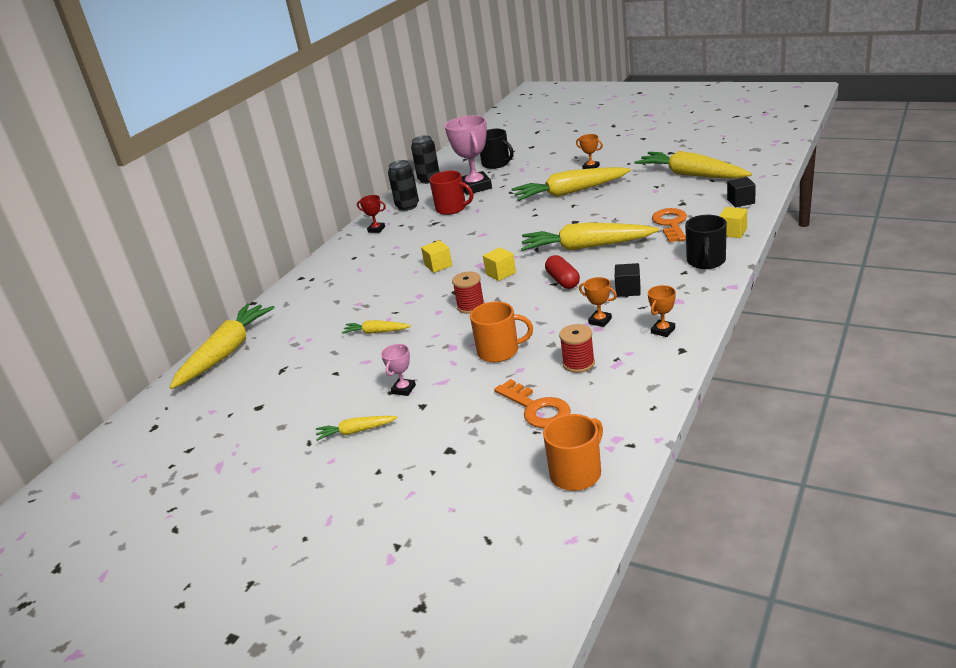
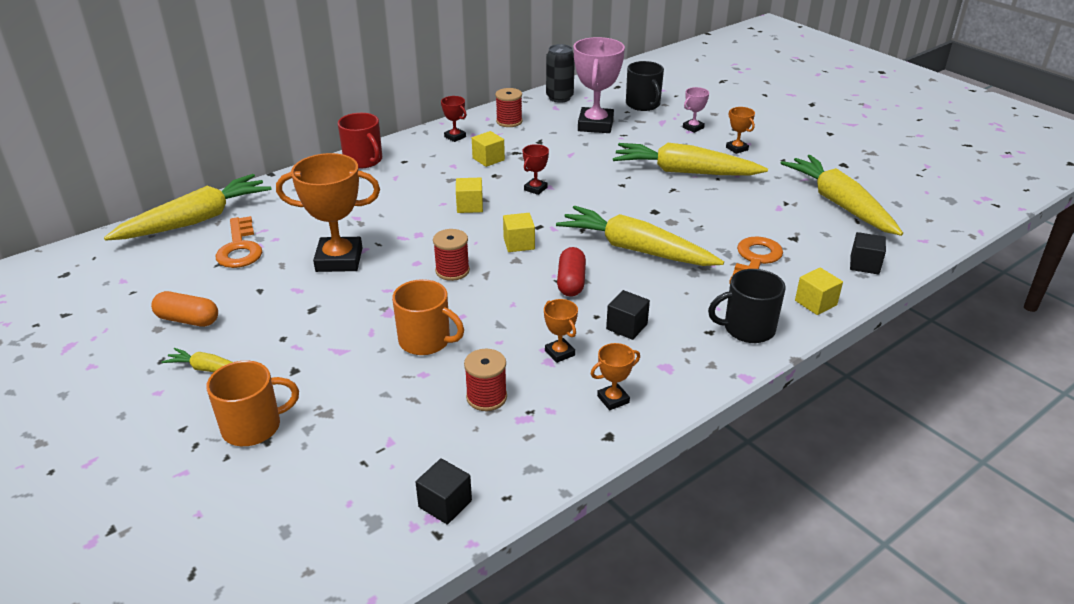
camera: 20 degrees right, 5 degrees up
(300, 412) = (188, 320): none -> orange capsule
(376, 332) = (339, 260): yellow carrot -> orange trophy
(404, 389) = (297, 341): pink trophy -> pink trophy (693, 128)
(407, 206) = (509, 121): black can -> red spool
(419, 234) = (488, 159): none -> yellow cube
(452, 208) = (548, 142): red mug -> red mug (364, 160)
(475, 238) = (535, 189): none -> red trophy
(536, 408) = (392, 433): orange key -> orange key (240, 248)
(576, 473) = (350, 540): orange mug -> orange mug (253, 427)
(617, 428) = (445, 504): none -> black cube
(706, 261) = (747, 329): black mug -> black mug turned 45 degrees clockwise

